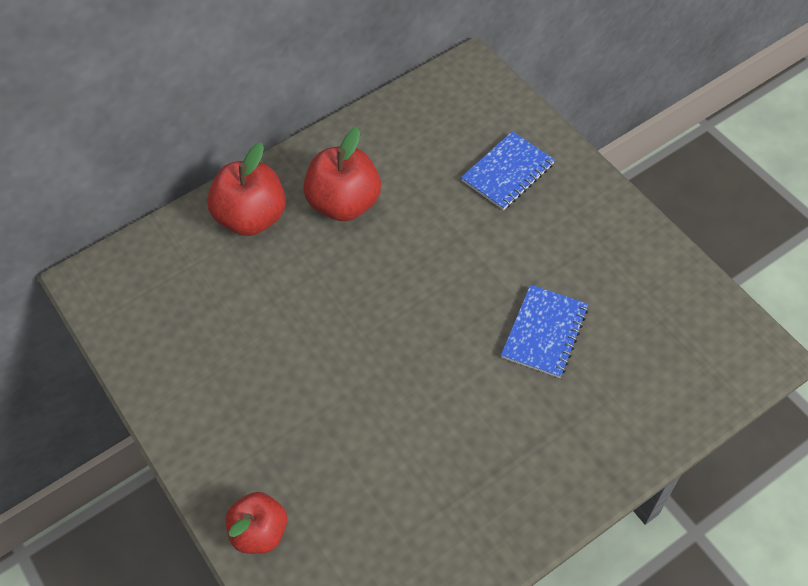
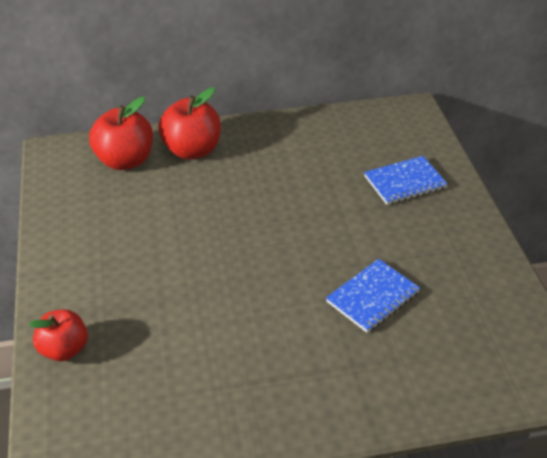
camera: 20 degrees right, 15 degrees down
(345, 203) = (265, 163): red apple -> red apple (125, 160)

